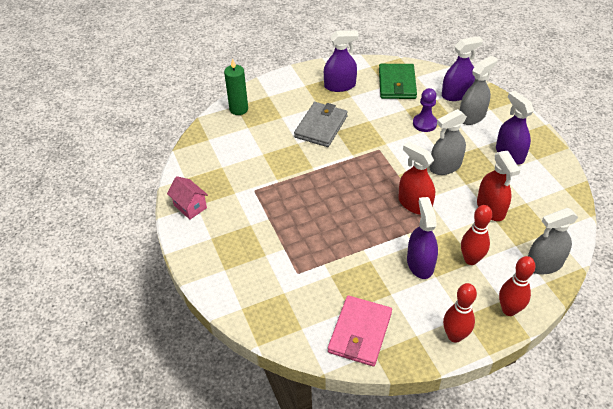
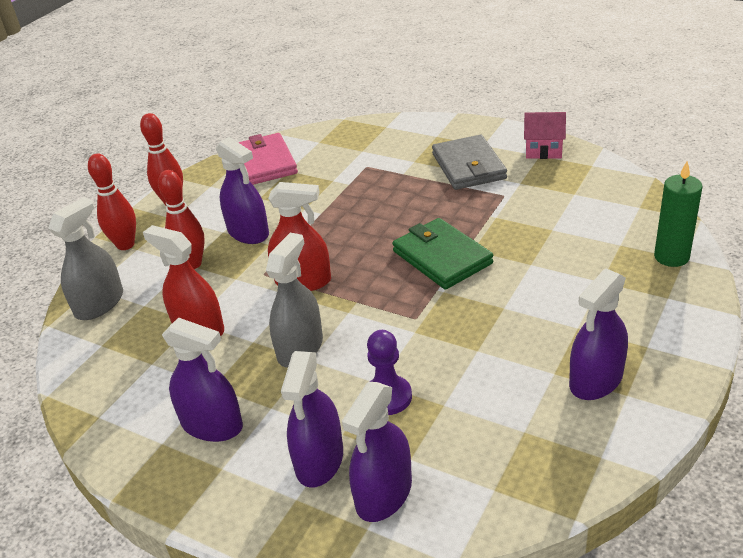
camera: 145 degrees right, 10 degrees down
(321, 126) = (531, 300): grey wallet -> grey wallet (469, 166)
(397, 84) = (509, 446): green wallet -> green wallet (442, 257)
(472, 116) = (319, 460): grey spray bottle -> purple spray bottle

